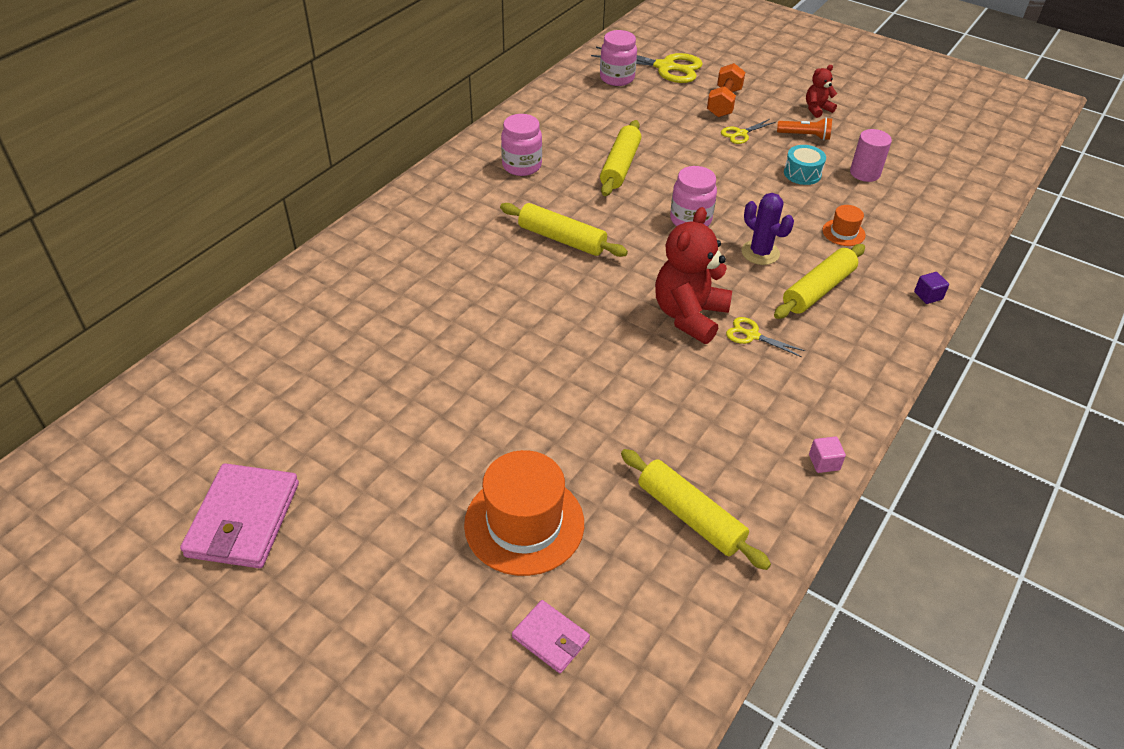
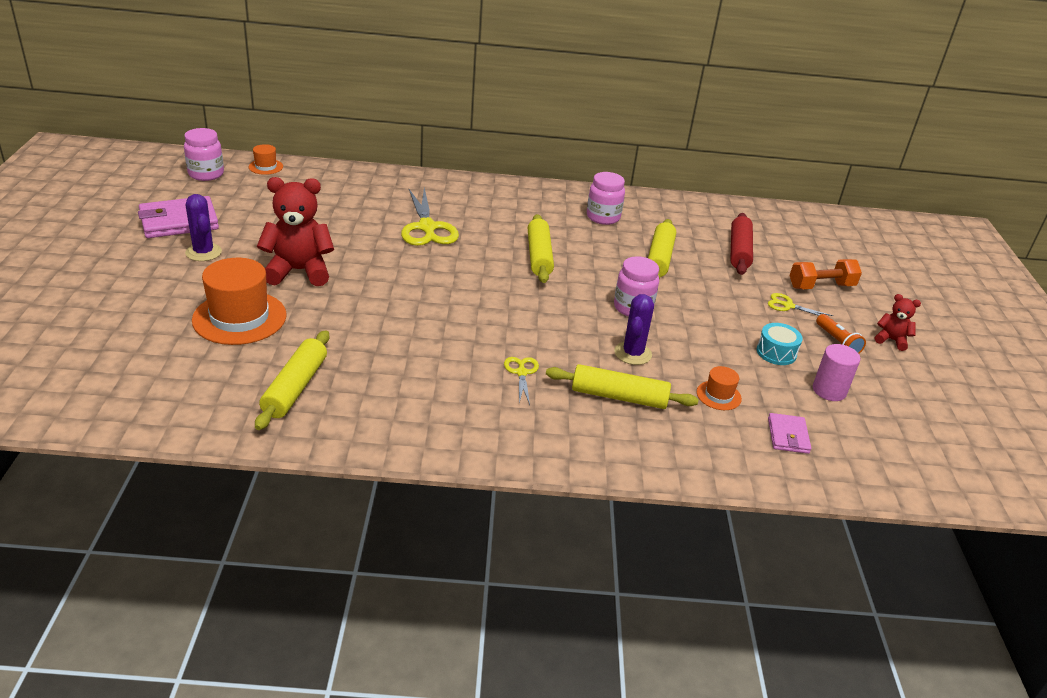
camera: 55 degrees right, 10 degrees down
(169, 384) = (266, 167): none -> orange hat
(346, 515) = (203, 252): none -> purple cactus
(550, 638) = (148, 354): pink wallet -> pink wallet (788, 436)
(617, 78) = (775, 227): pink jar -> pink jar (206, 174)
(620, 166) = (659, 258): yellow rolling pin -> yellow rolling pin turned 60 degrees counterclockwise
(641, 116) = (739, 251): none -> red rolling pin
(665, 67) = (827, 245): yellow scissors -> yellow scissors (427, 228)
(689, 316) = (513, 335): red teddy bear -> red teddy bear (299, 271)
(824, 462) = (404, 445): pink cube -> none
(928, 295) = (686, 468): purple cube -> none

